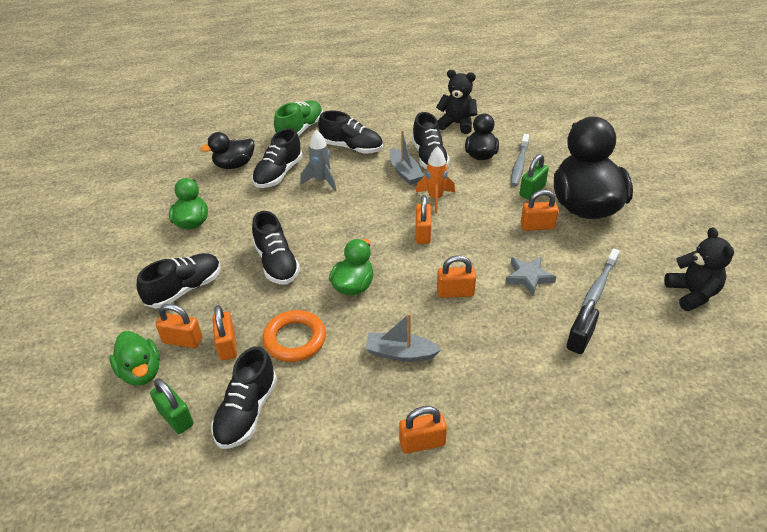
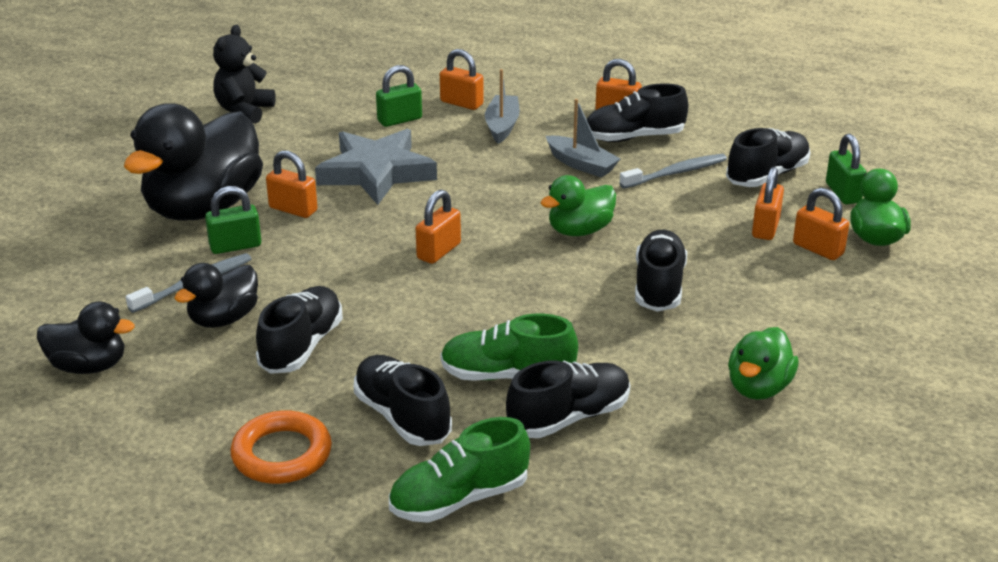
camera: 150 degrees left, 10 degrees down
(185, 289) = (799, 299): black shoe -> black shoe (634, 137)
(234, 165) = (638, 469): black duck -> black duck (89, 366)
(295, 339) = (685, 209): orange ring -> orange ring (282, 454)
(321, 181) = (507, 375): grey rocket -> green shoe
(405, 172) = (367, 337): grey boat -> grey boat (502, 126)
(435, 198) = (370, 285): orange rocket -> none
(455, 292) = (471, 187): orange padlock -> orange padlock (461, 103)
(457, 124) = (179, 387): black teddy bear -> none
(528, 277) = (376, 172): grey star -> grey star, size x1.87
(580, 339) = (399, 120): black padlock -> green padlock
(598, 287) = (321, 143): grey toothbrush -> grey toothbrush (676, 173)

